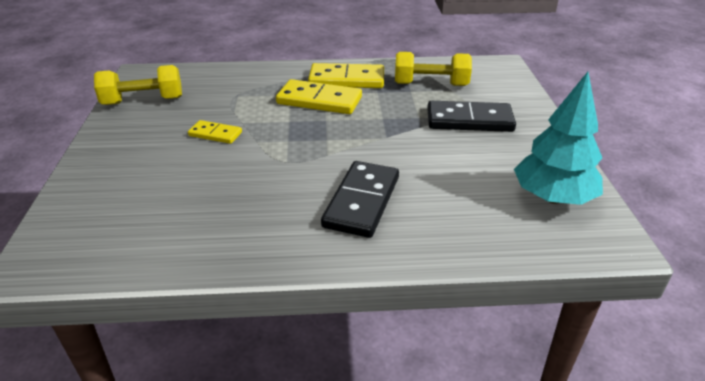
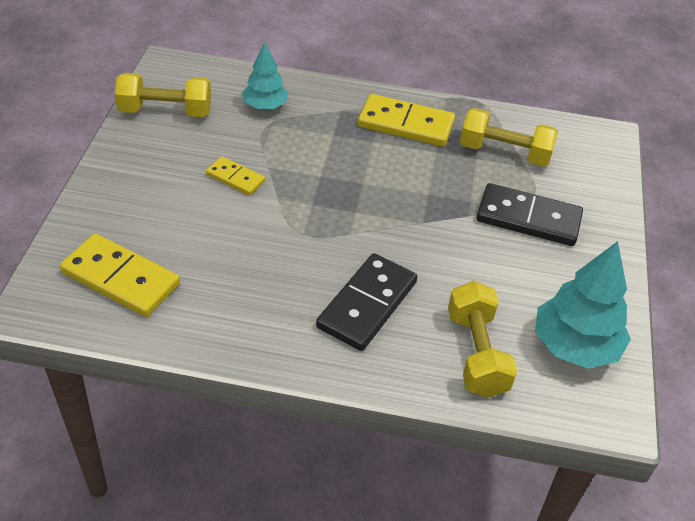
camera: 10 degrees right, 10 degrees up
(228, 85) = (265, 106): none -> turquoise tree
(319, 101) = (363, 151): yellow domino -> yellow domino (120, 279)
(473, 219) = (476, 353): none -> yellow dumbbell

